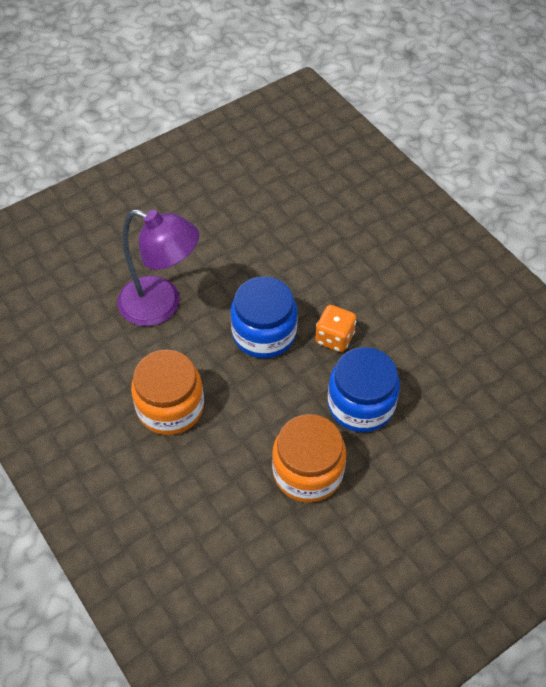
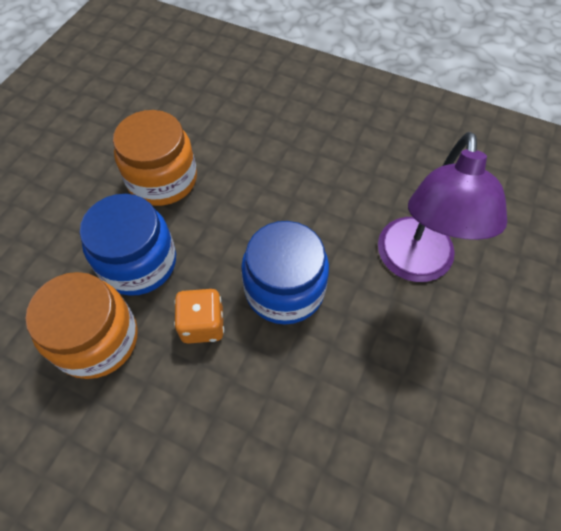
camera: 150 degrees right, 5 degrees up
(161, 305) = (415, 264): purple lamp -> purple lamp turned 75 degrees counterclockwise
(170, 407) = (321, 174): orange jar -> orange jar (97, 339)

